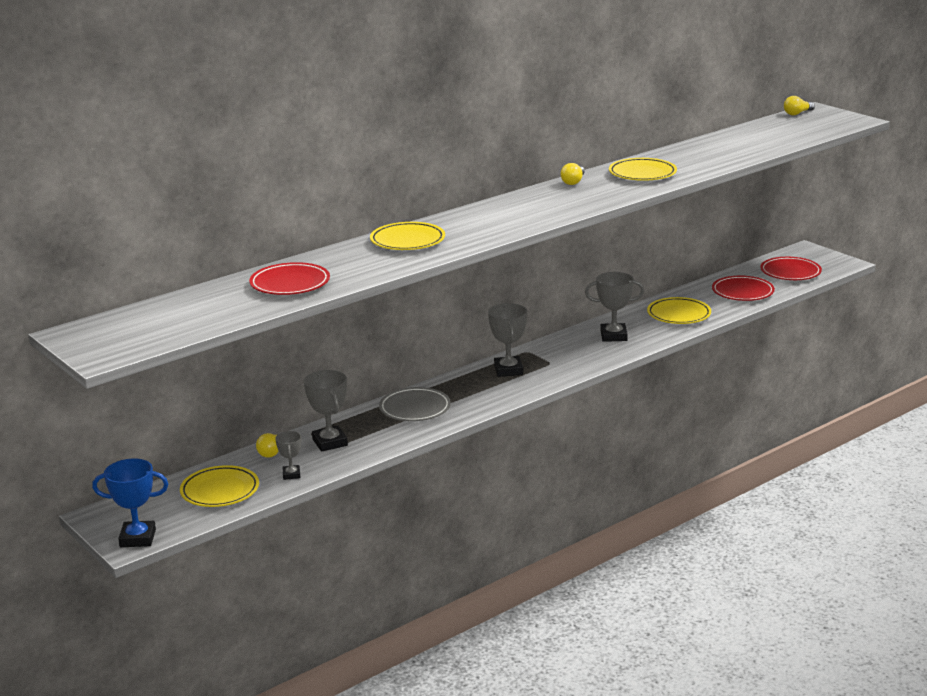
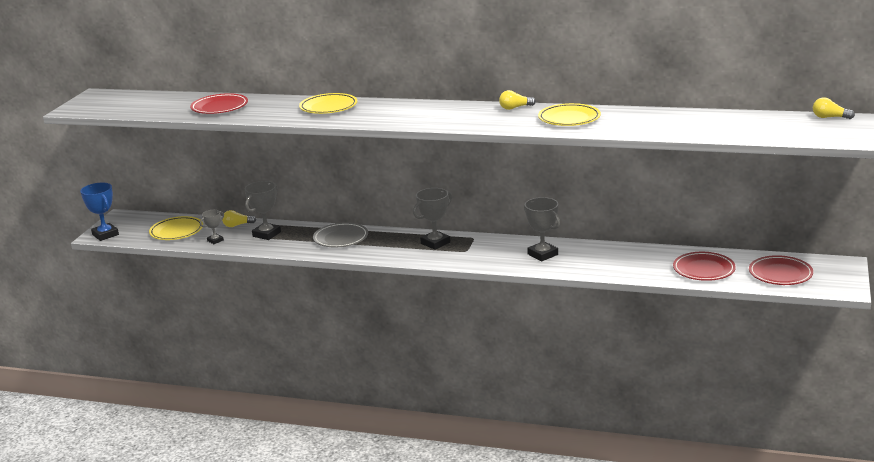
camera: 55 degrees right, 0 degrees up
(679, 315) = (618, 262): yellow plate -> none

